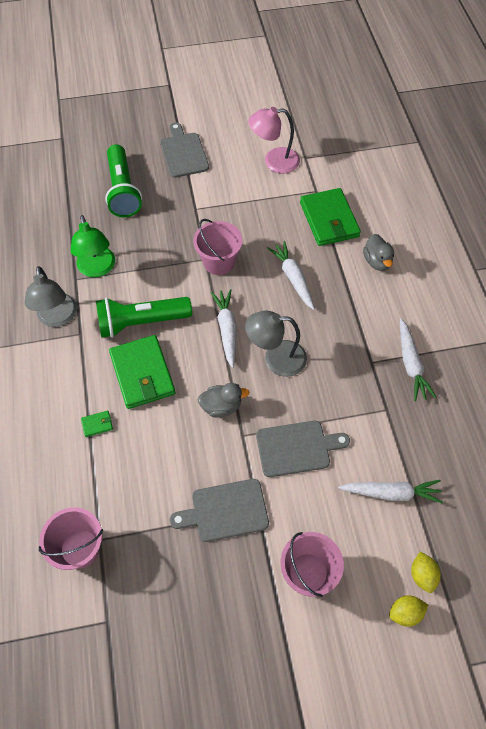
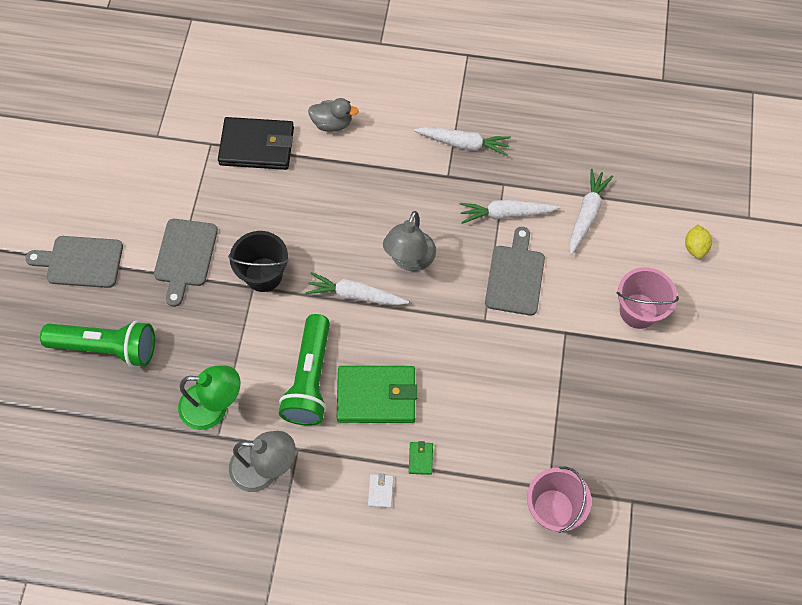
camera: 70 degrees left, 5 degrees up
(60, 403) = (380, 491): none -> white wallet
(219, 262) = (263, 274): pink bucket -> black bucket
(221, 406) = (445, 329): grey duck -> none
(225, 511) = (557, 362): grey cutting board -> grey cutting board (185, 256)
(274, 161) = (145, 169): pink lamp -> none
(293, 278) = (318, 209): white carrot -> white carrot (506, 214)
(329, 220) = (257, 146): green wallet -> black wallet
(422, 575) = (667, 220): yellow lemon -> none

